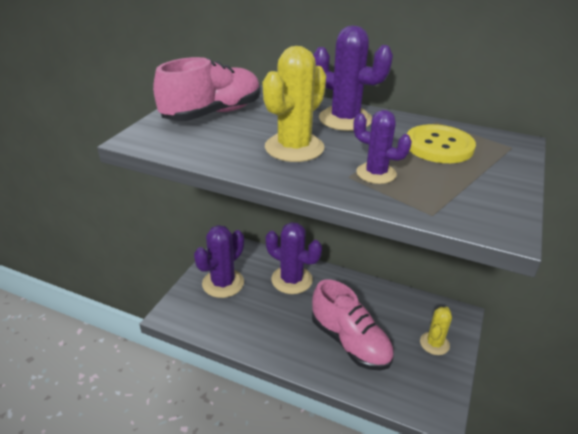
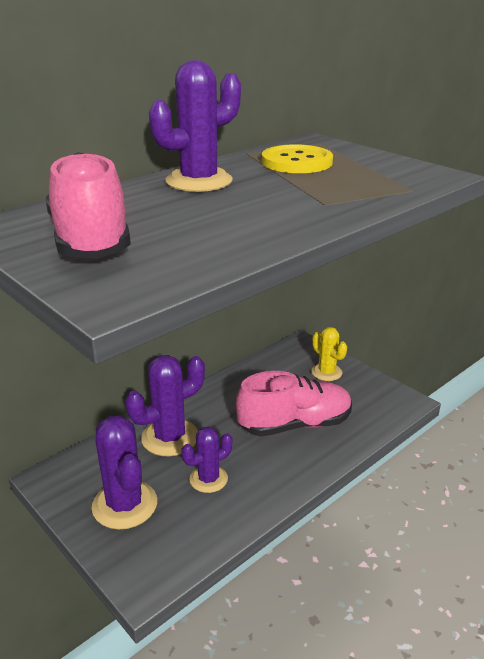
camera: 65 degrees left, 5 degrees down
(294, 148) = (241, 214): yellow cactus -> none
(376, 173) = (329, 193): purple cactus -> purple cactus (208, 479)

